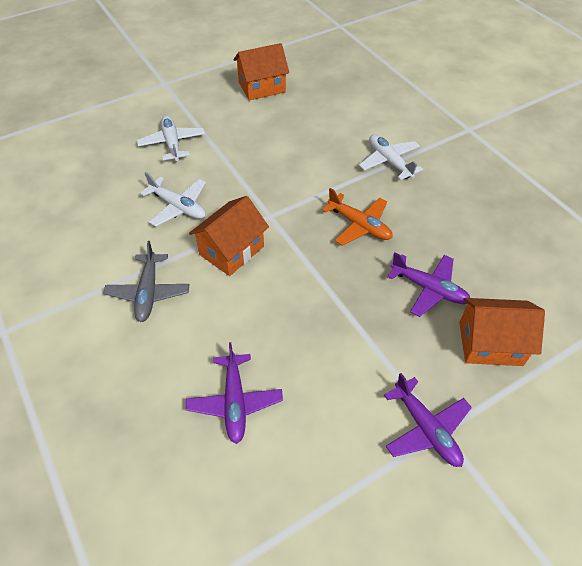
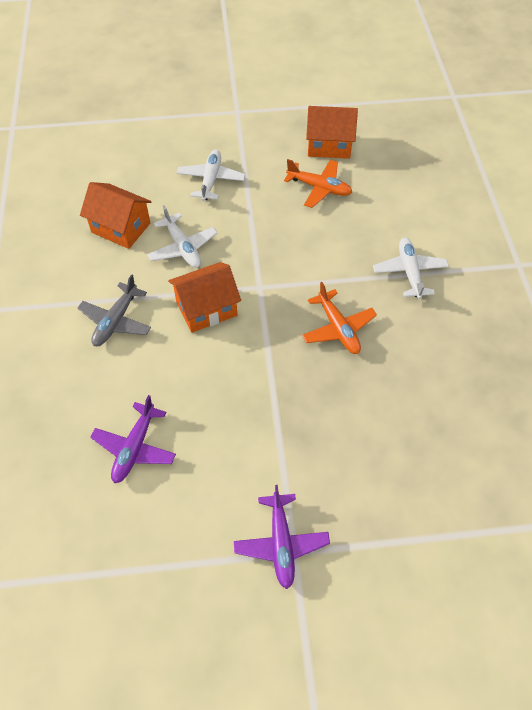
camera: 25 degrees right, 5 degrees up
(273, 121) = (319, 188): none -> orange plane
(429, 289) = (366, 418): purple plane -> none
(490, 343) = (390, 494): orange house -> orange house (121, 228)

